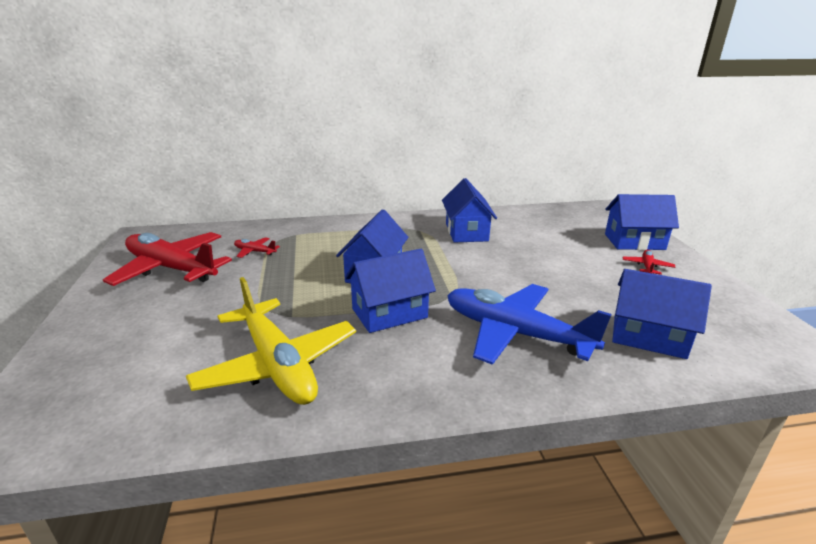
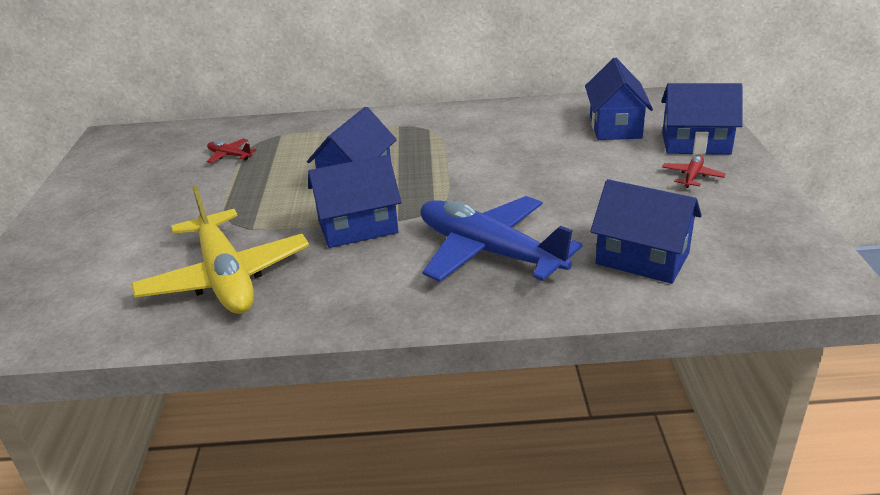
camera: 10 degrees right, 5 degrees up
(171, 268) = (136, 175): red plane -> none
(466, 232) = (485, 131): blue house -> blue house (615, 126)

